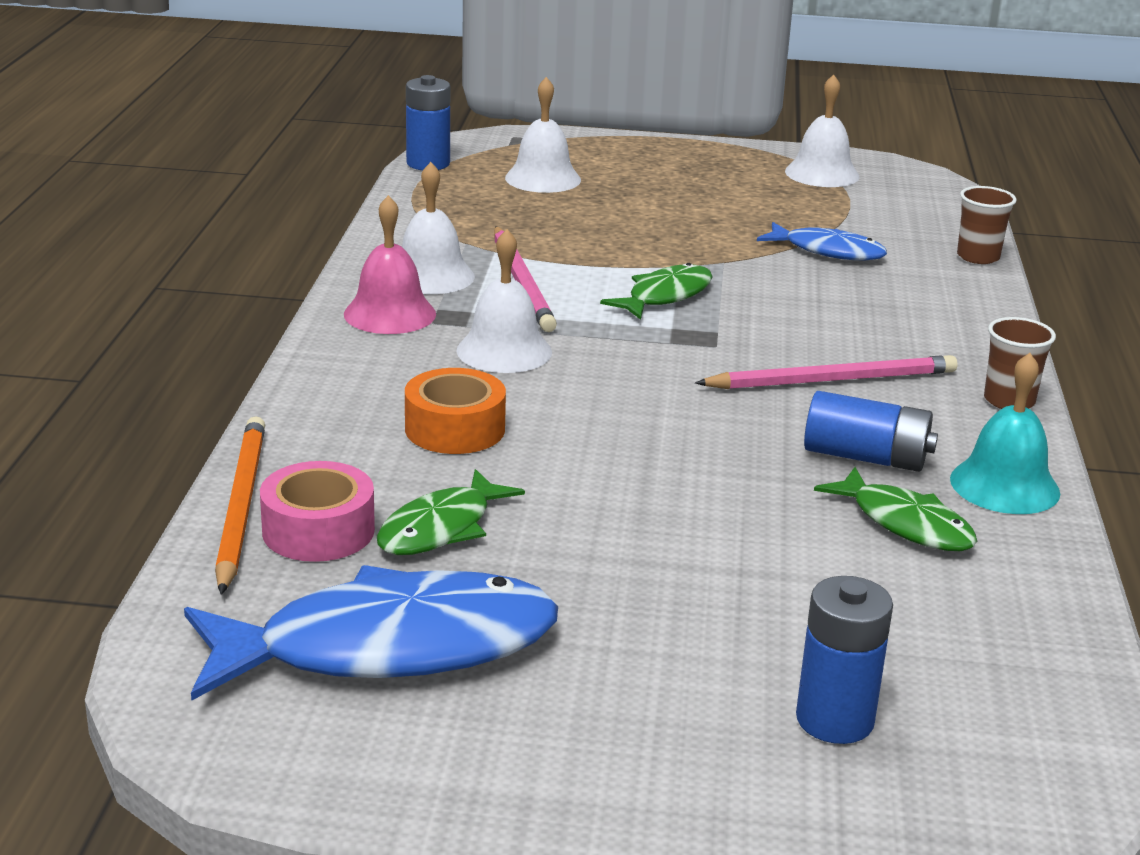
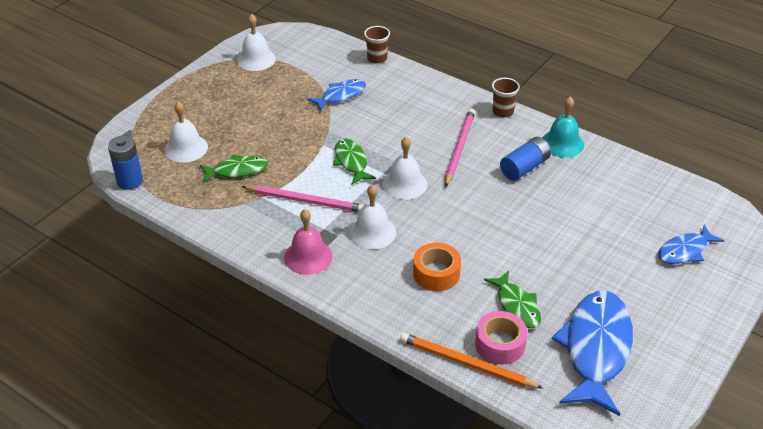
camera: 60 degrees left, 15 degrees up
(430, 276) = (275, 228): white bell -> white bell (405, 184)
(834, 720) = (685, 251): blue battery -> blue fish
(905, 524) = (576, 179): green fish -> green fish (237, 170)

